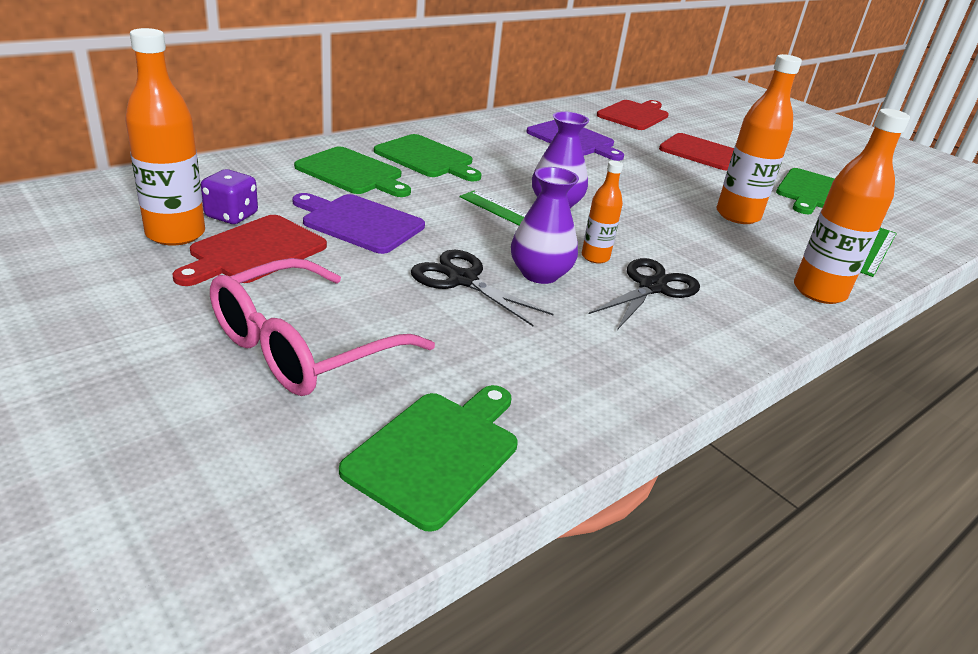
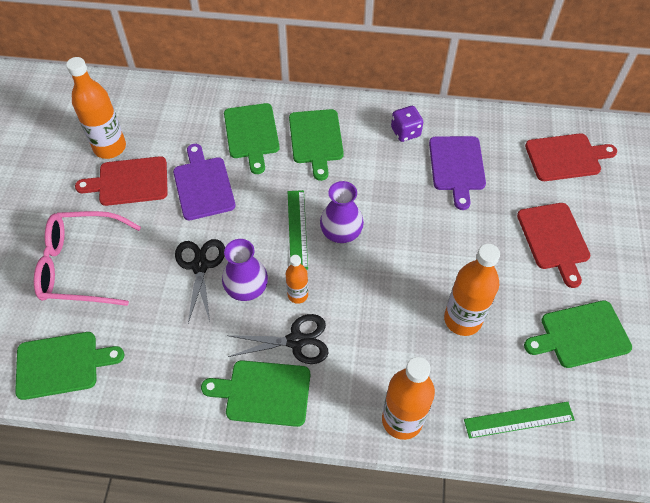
camera: 50 degrees right, 25 degrees up
(231, 216) = (148, 145): purple dice -> purple dice (405, 132)
(695, 337) = (264, 392): none -> green cutting board

